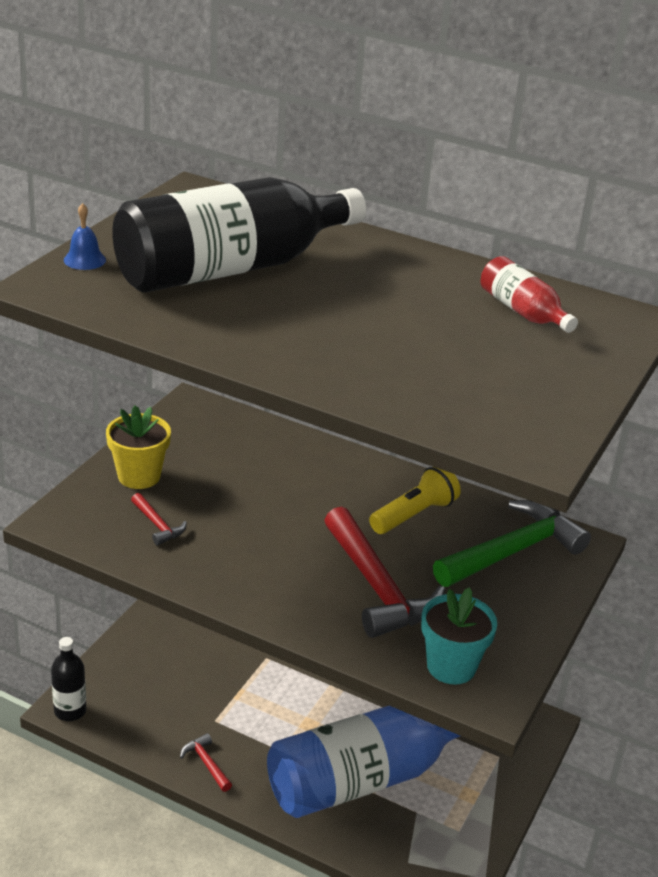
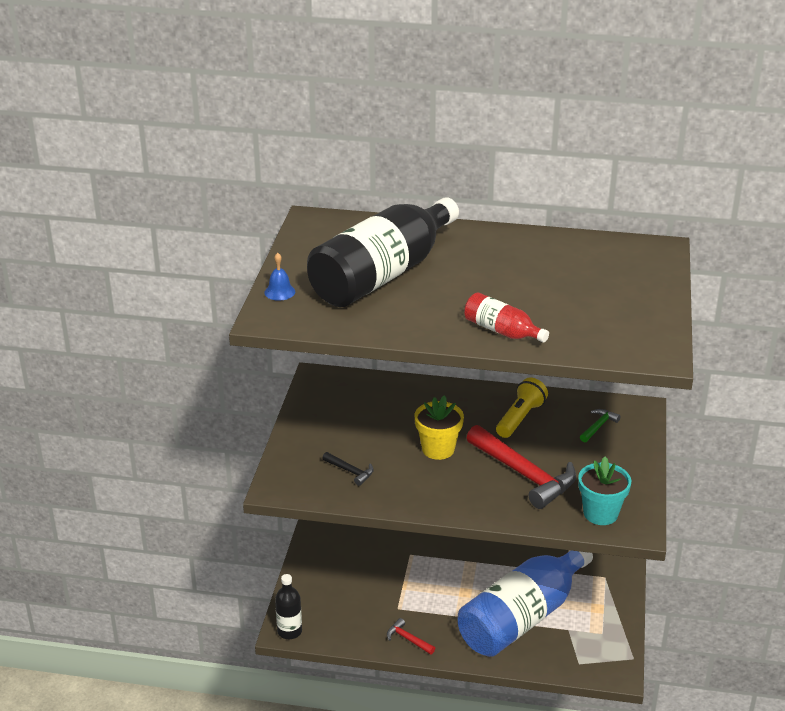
camera: 15 degrees left, 0 degrees up
(139, 476) = (314, 440): yellow flower pot -> yellow flower pot (438, 449)
(157, 525) = (350, 471): red hammer -> black hammer
(512, 551) = (598, 426): green hammer -> green hammer, size x0.45
(523, 312) = (591, 260): red bottle -> red bottle (502, 331)

